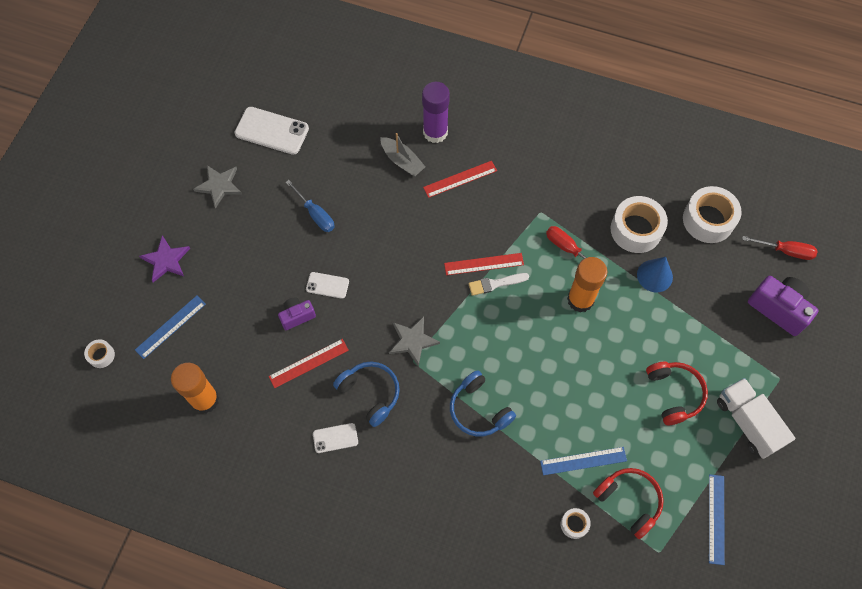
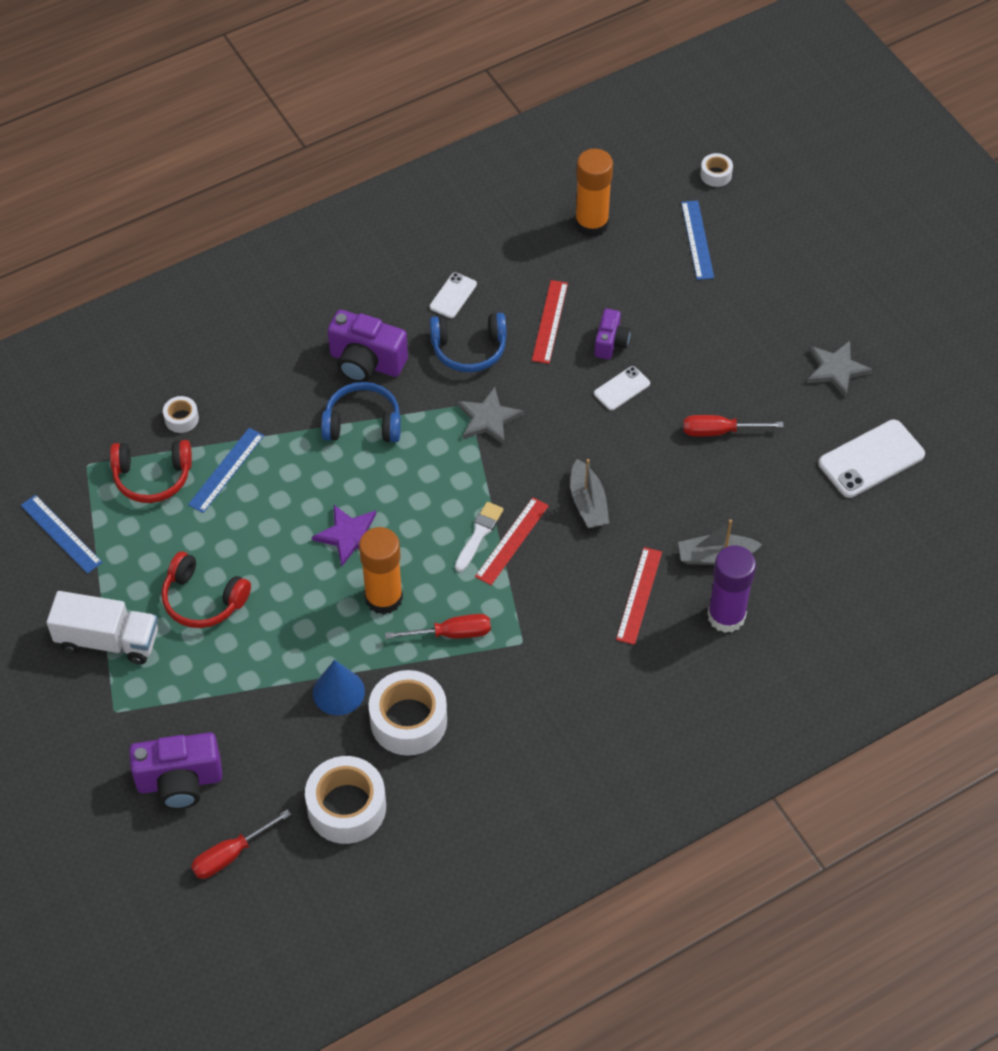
camera: 130 degrees right, 10 degrees down
(166, 260) = (780, 276): purple star -> purple star (349, 536)
(315, 214) = (719, 431): blue screwdriver -> red screwdriver
(424, 245) = (588, 503): none -> grey boat
(433, 447) = (366, 362): none -> purple camera

